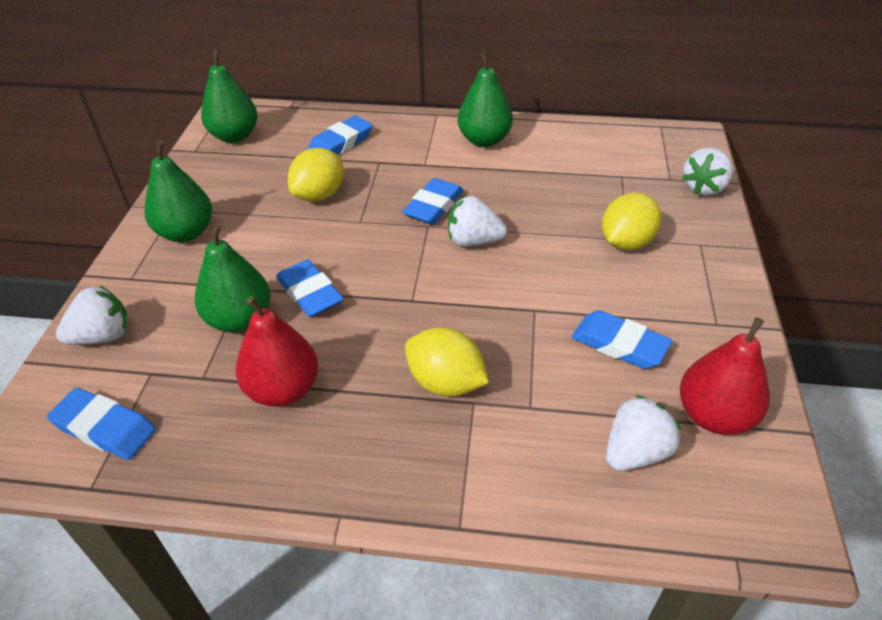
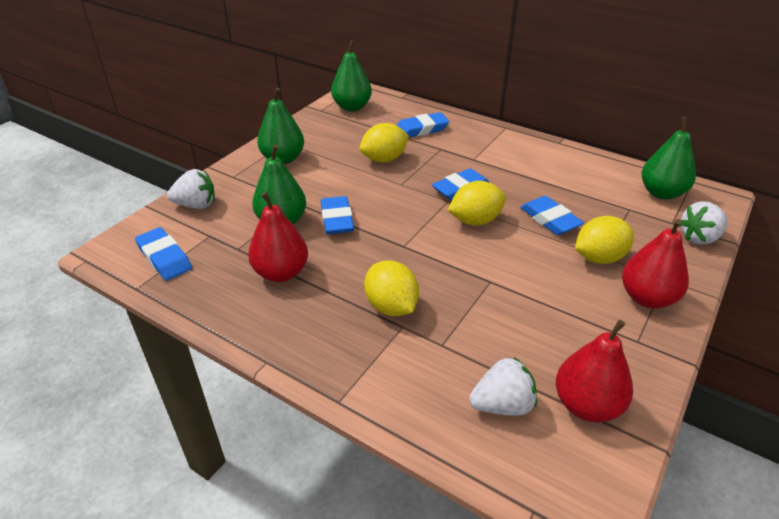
camera: 25 degrees right, 5 degrees down
(473, 241) = (475, 221): white strawberry -> yellow lemon
(484, 140) = (531, 154): green pear -> green pear (661, 193)
(619, 344) = (542, 327): blue eraser -> blue eraser (550, 219)
(697, 272) = (647, 298): none -> red pear

